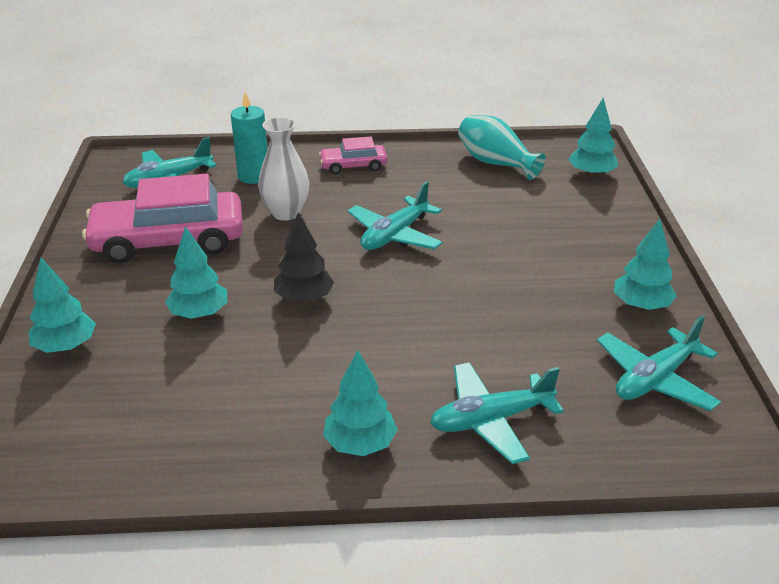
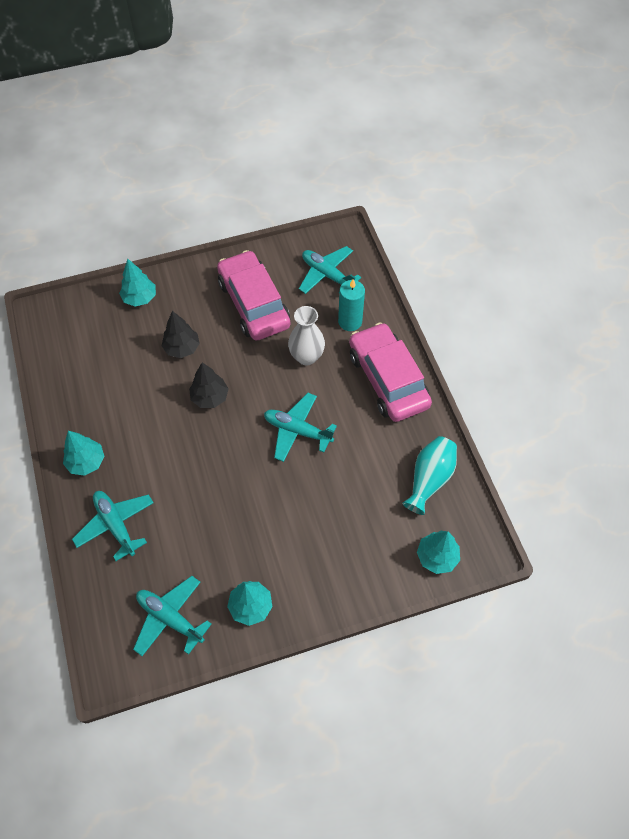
camera: 75 degrees right, 25 degrees up
(199, 314) = (182, 348): turquoise tree -> black tree
(353, 166) = (388, 379): pink car -> pink car, size x2.00

